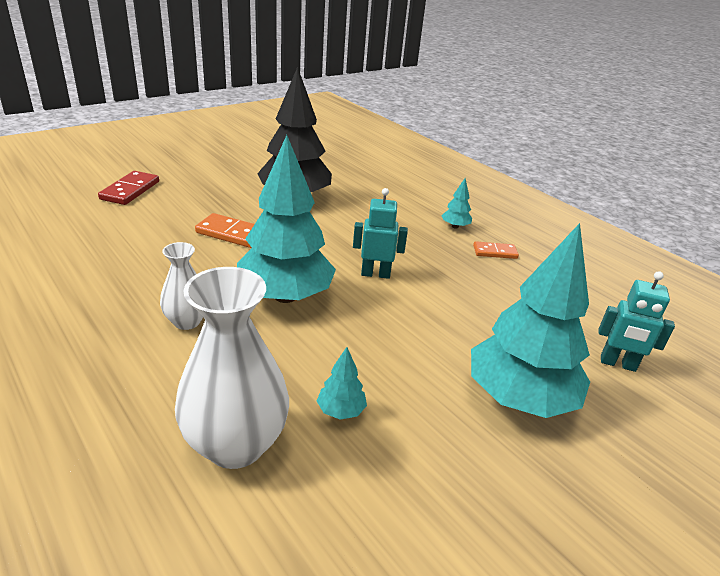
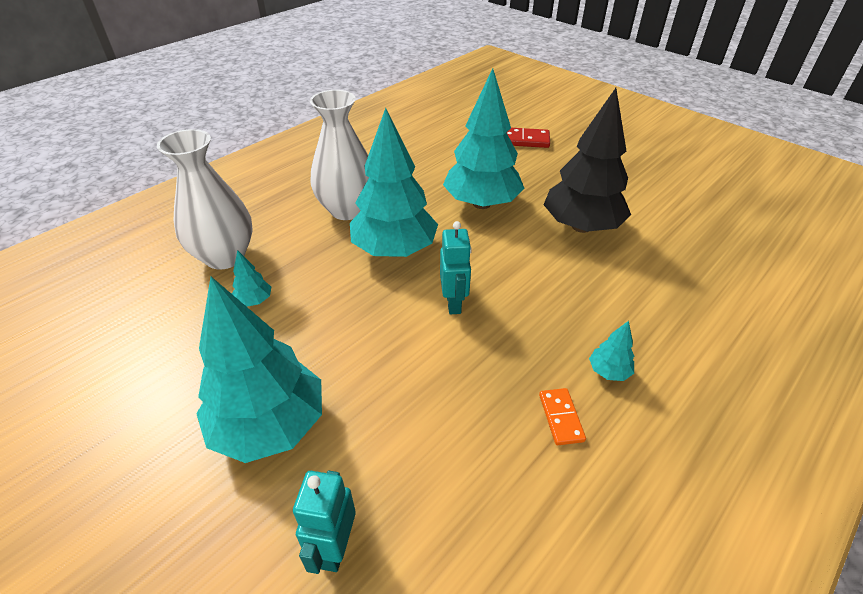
camera: 85 degrees right, 10 degrees up
(187, 321) = (347, 209): white vase -> white vase, size x1.80
(232, 234) = (482, 203): orange domino -> turquoise tree

